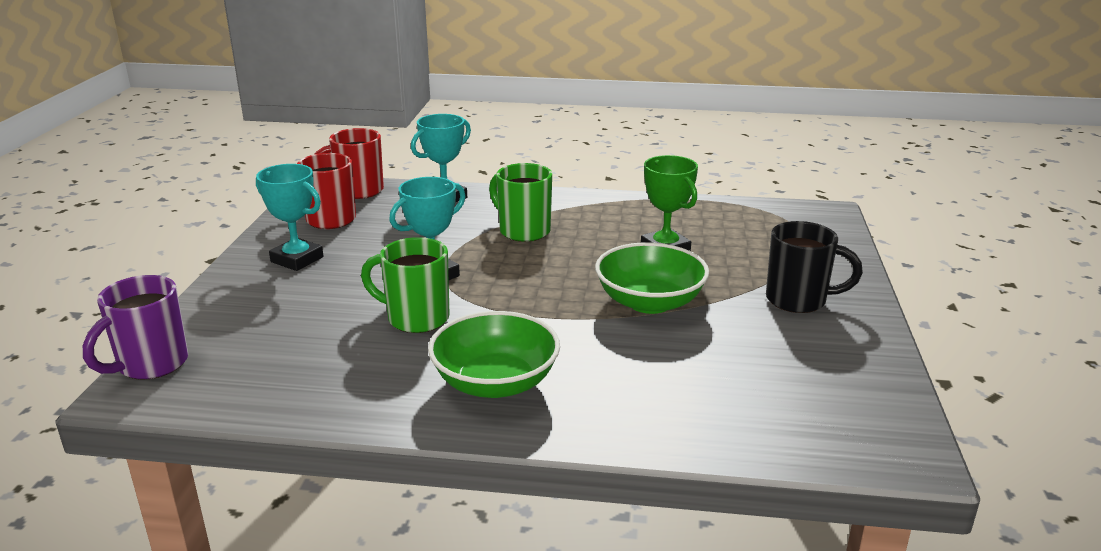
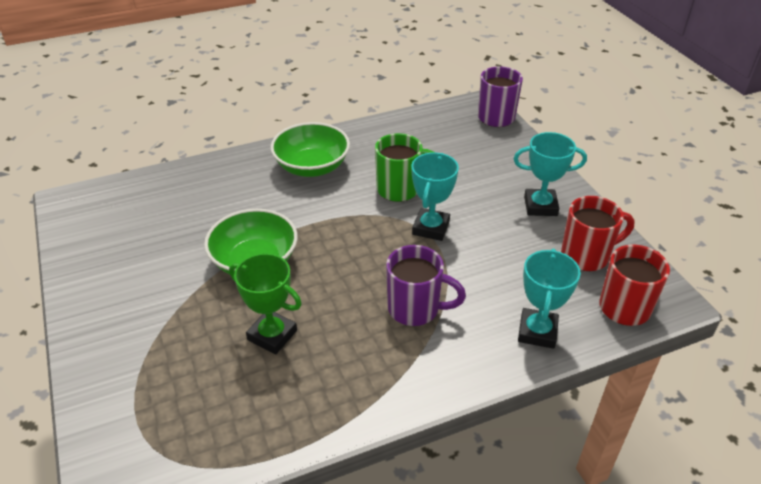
camera: 150 degrees right, 15 degrees up
(523, 231) = (415, 309): green mug -> purple mug
(798, 300) = (136, 309): black mug -> none

